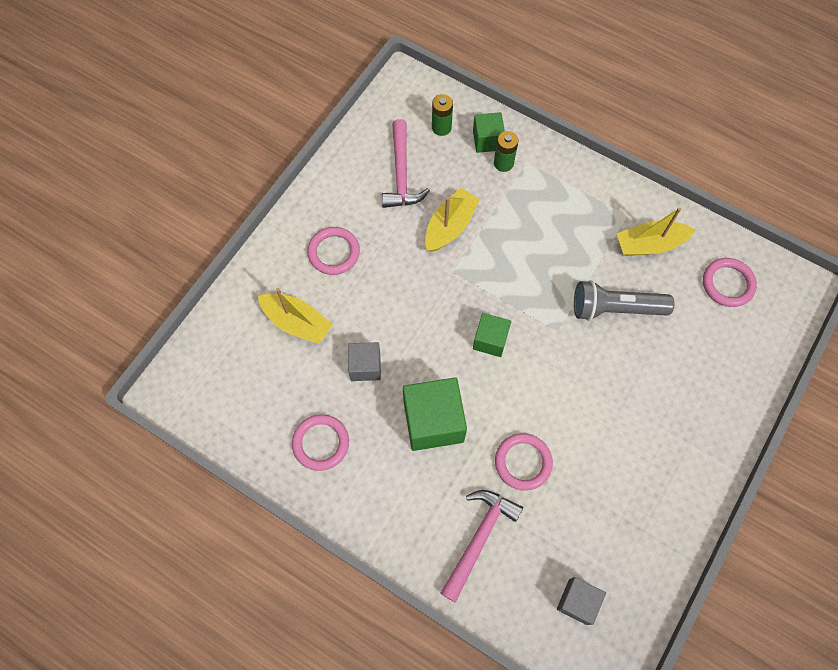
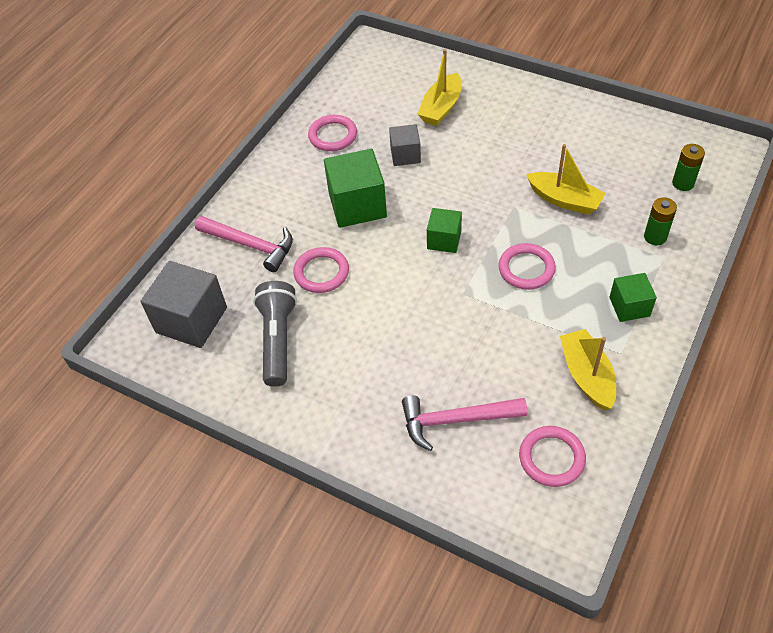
camera: 90 degrees right, 15 degrees down
(334, 252) = (515, 122): pink ring -> pink ring (526, 269)
(401, 173) = (616, 158): pink hammer -> pink hammer (456, 420)
(487, 140) = (680, 221): green cube -> green cube (629, 306)
(577, 601) = (191, 320): grey cube -> grey cube, size x1.73
(615, 309) = (497, 343): grey flashlight -> grey flashlight (277, 340)

